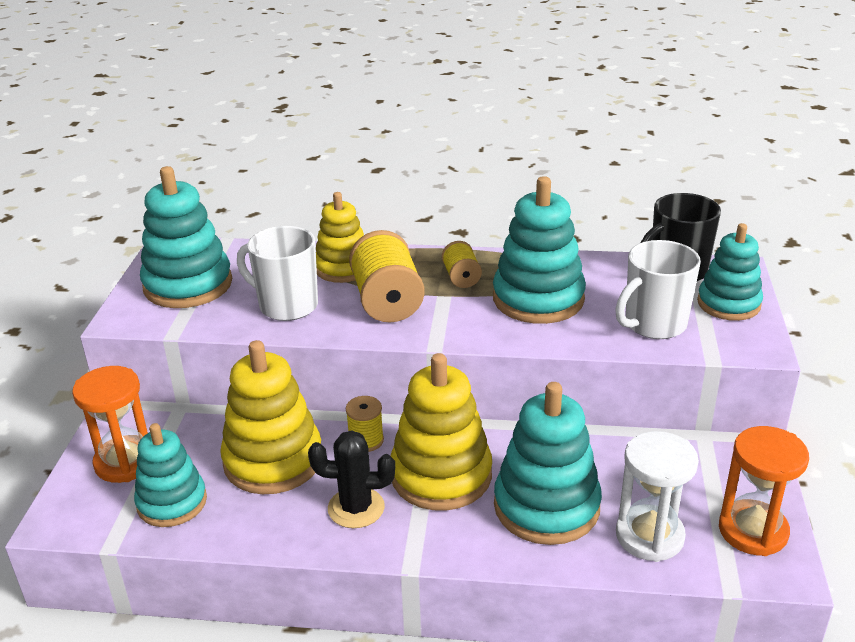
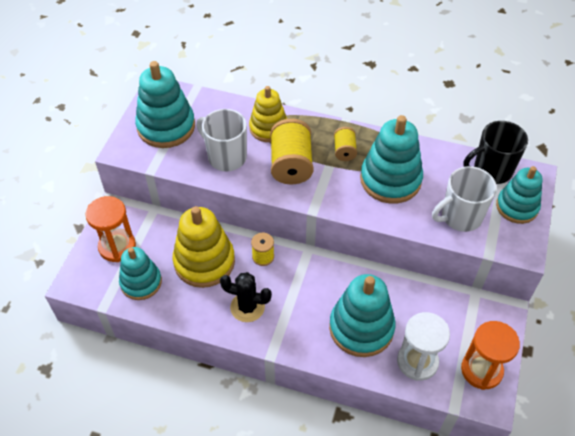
camera: 10 degrees right, 20 degrees up
(441, 475) = (303, 292): yellow stacking toy -> none

